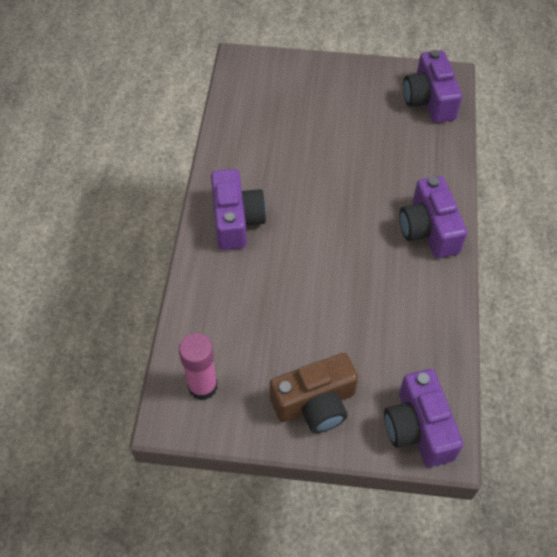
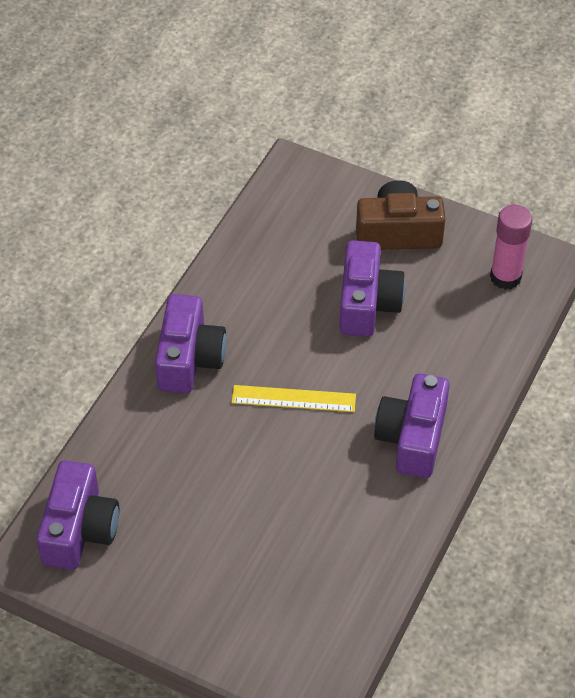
camera: 160 degrees left, 5 degrees down
(335, 223) = (293, 399): none -> yellow ruler
(418, 428) = (310, 187): purple camera -> purple camera (367, 304)

